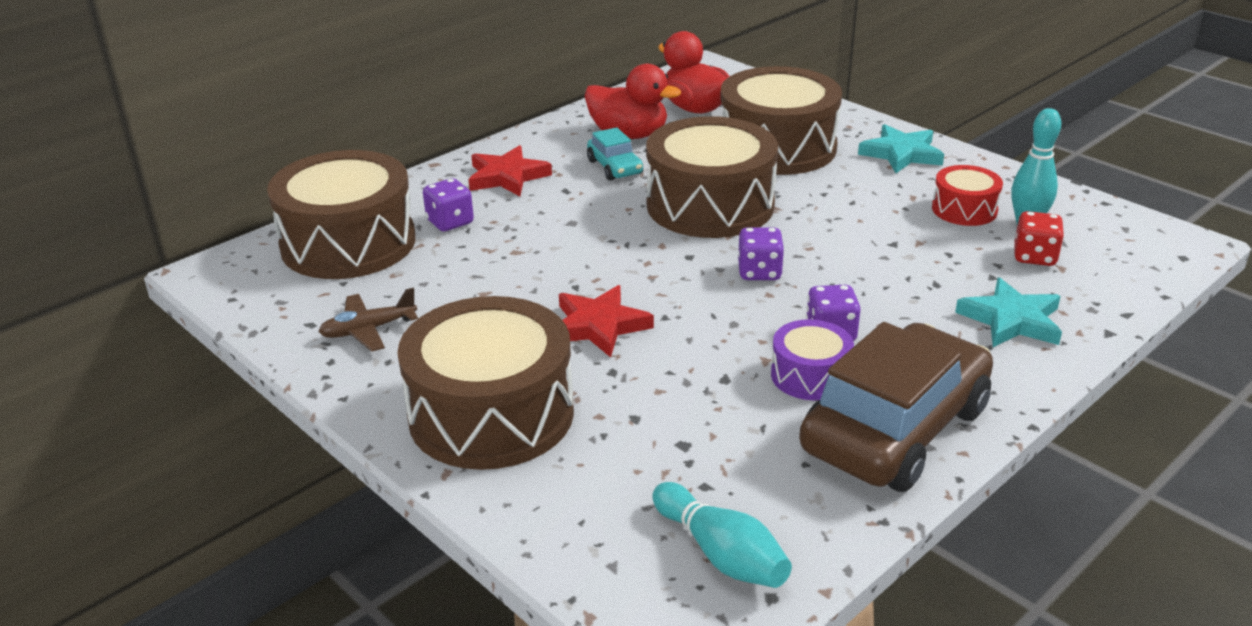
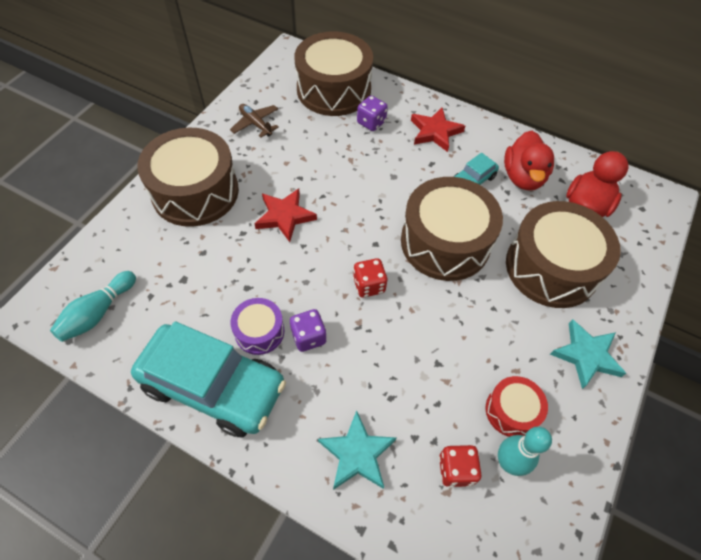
camera: 70 degrees right, 25 degrees up
(759, 272) = (369, 285): purple dice -> red dice
(894, 429) = (214, 385): brown car -> turquoise car

